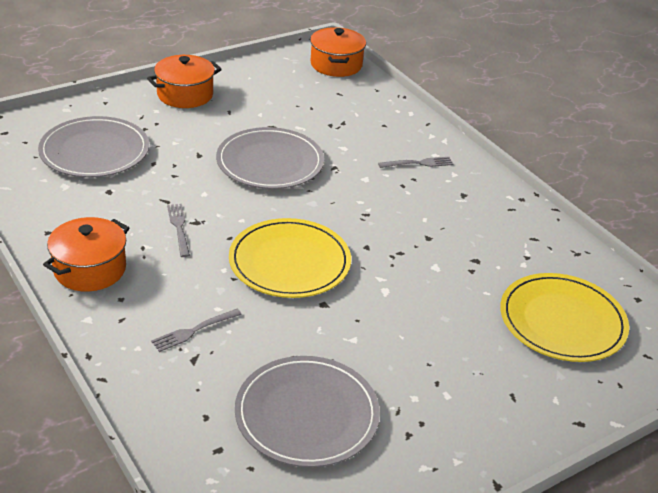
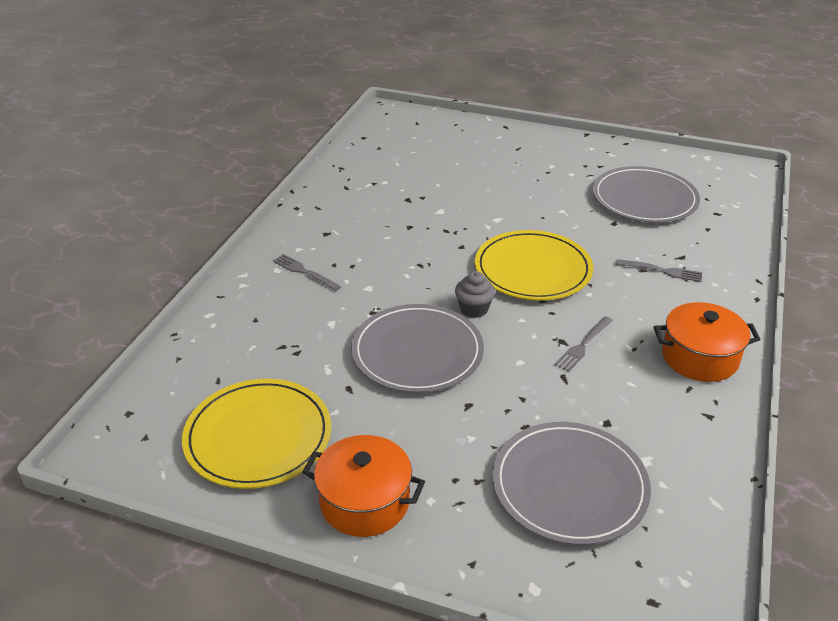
camera: 125 degrees left, 0 degrees up
(281, 207) = (474, 309): none -> grey cupcake
(336, 65) = (141, 420): orange pot -> none
(562, 321) = (426, 153): yellow plate -> yellow plate (258, 437)

